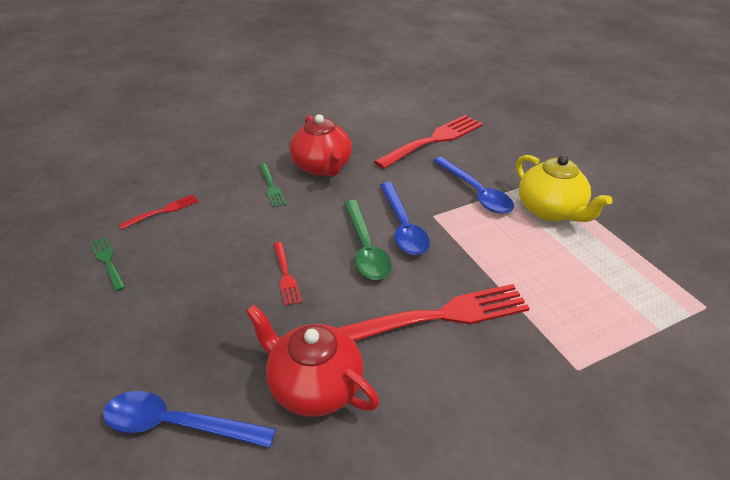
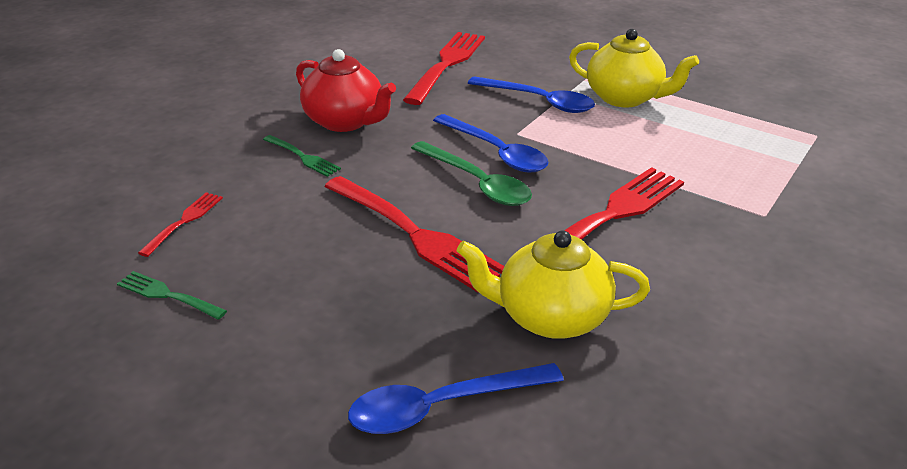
camera: 30 degrees left, 5 degrees down
(286, 275) = (415, 235): red fork -> red fork, size x2.04
(314, 386) = (550, 317): red teapot -> yellow teapot

